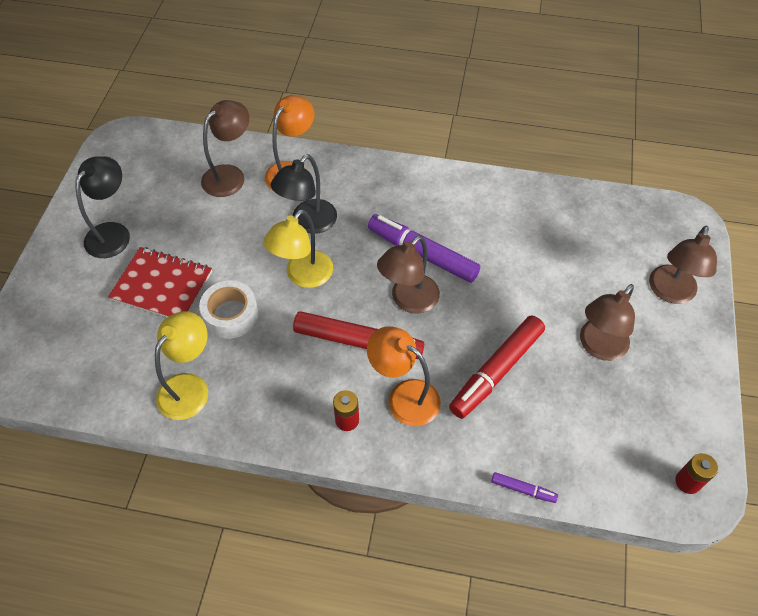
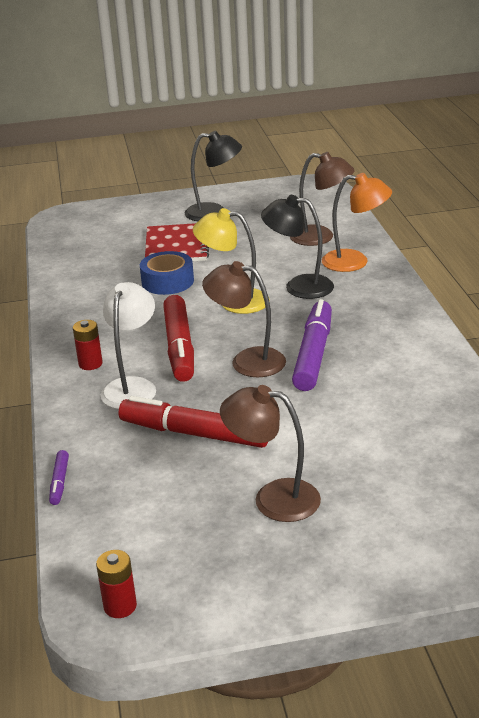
camera: 70 degrees right, 25 degrees down
(189, 387) = (85, 286): yellow lamp -> none
(231, 315) = (167, 281): white tape -> blue tape
(404, 396) = (132, 387): orange lamp -> white lamp
(670, 292) = (404, 543): brown lamp -> none

